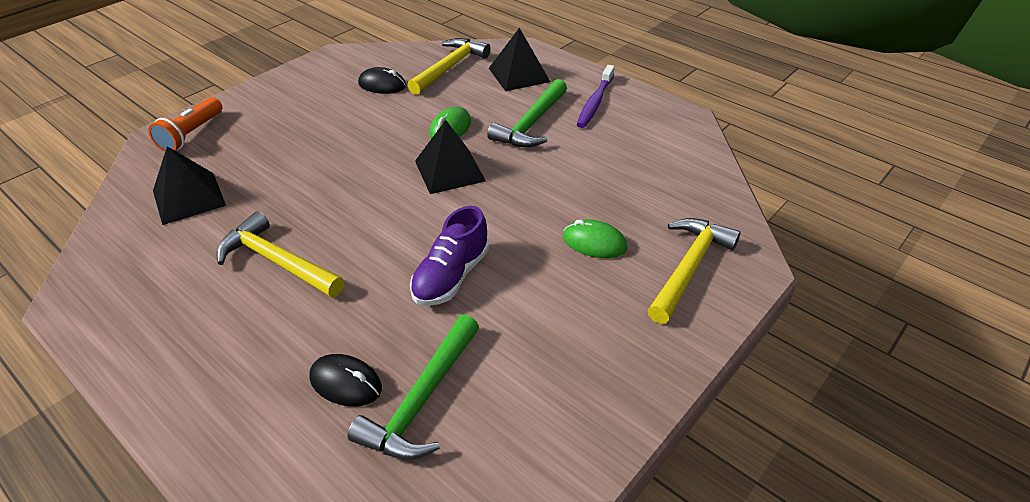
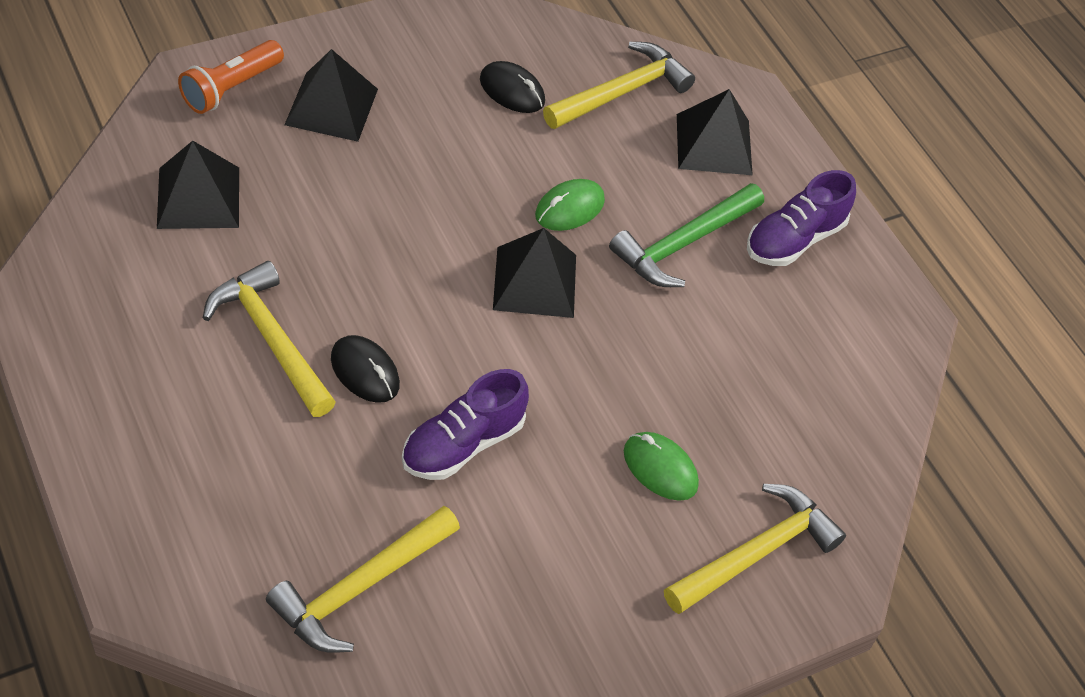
camera: 15 degrees right, 10 degrees up
(267, 124) = (331, 107): none -> black pyramid
(346, 383) = (289, 533): black mouse -> black mouse (365, 372)
(422, 400) = (360, 588): green hammer -> yellow hammer
(595, 102) = (794, 239): purple toothbrush -> purple shoe

